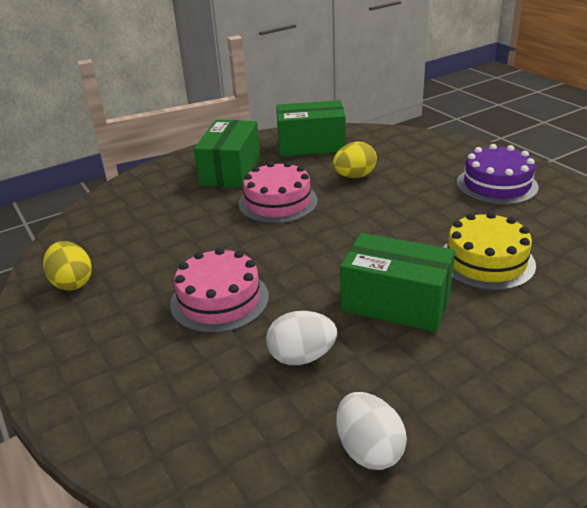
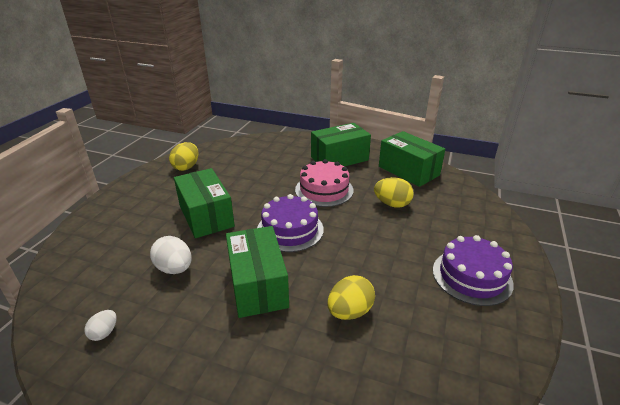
camera: 50 degrees right, 0 degrees up
(219, 300) = (206, 216): pink cake -> green box
(324, 249) = (290, 230): none -> purple cake
(369, 450) = (104, 333): white egg -> white egg, size x0.58
(486, 261) = (350, 311): yellow cake -> yellow egg

